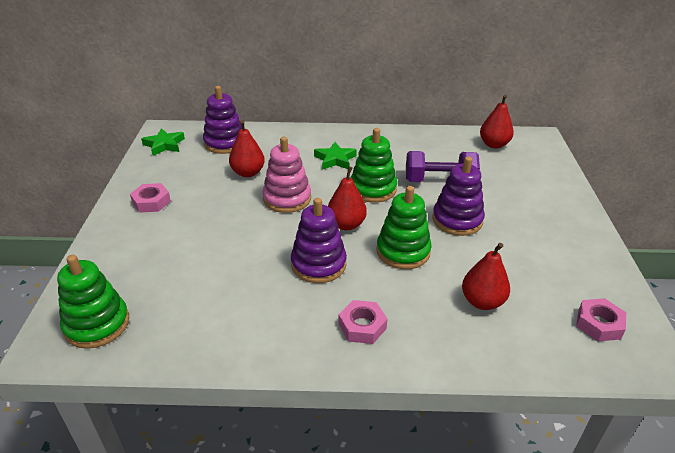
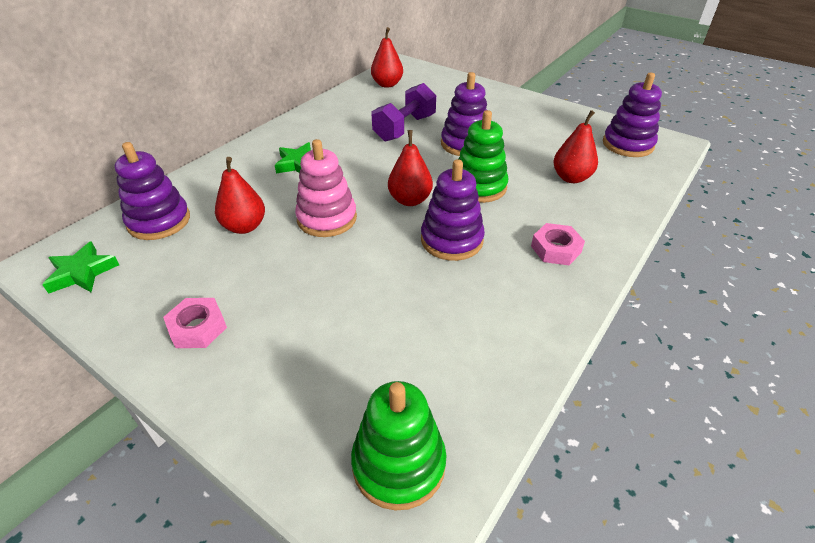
camera: 55 degrees left, 5 degrees up
(373, 189) = (374, 164): green stacking toy -> none
(599, 324) = (627, 144): pink nut -> purple stacking toy

